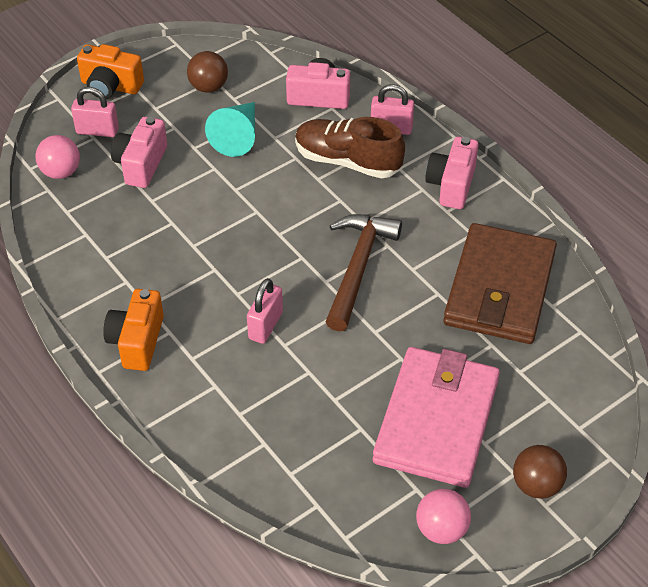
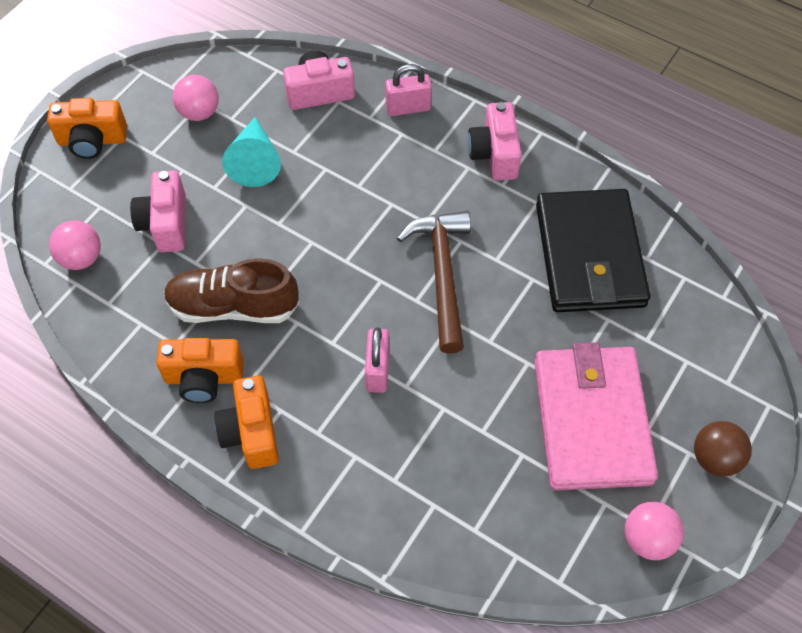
camera: 20 degrees left, 10 degrees up
(97, 131) = (101, 198): pink padlock -> none
(117, 289) = (204, 378): none -> orange camera
(208, 87) = (199, 113): brown ball -> pink ball
(347, 161) = (380, 158): brown shoe -> brown shoe (233, 307)
(499, 289) = (589, 255): brown wallet -> black wallet

